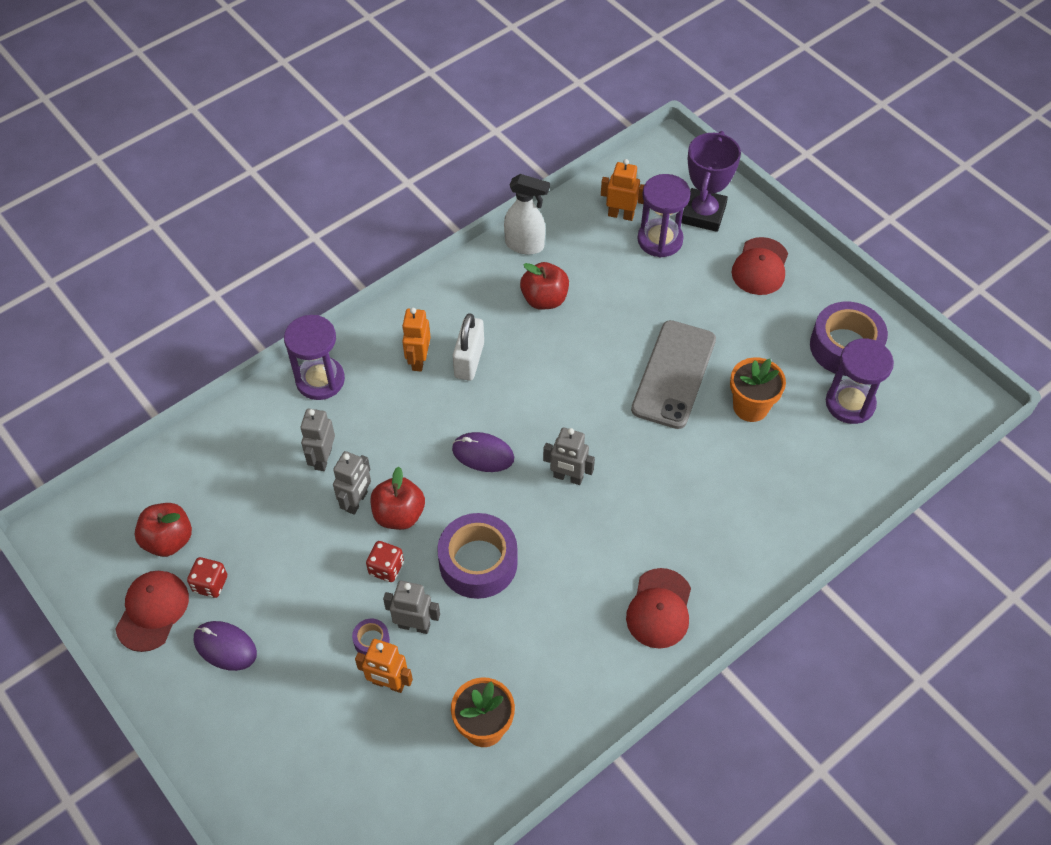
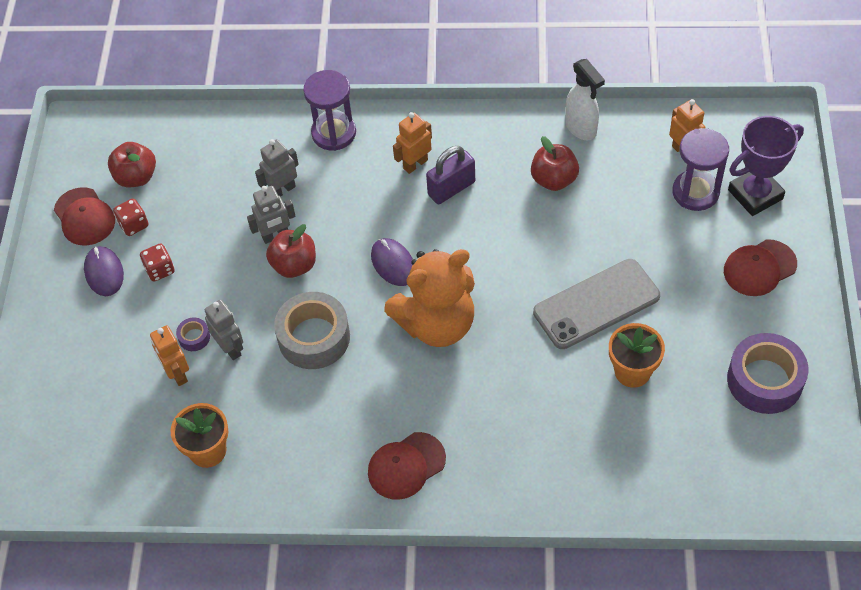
camera: 45 degrees right, 0 degrees up
(152, 611) = (84, 217): red cap -> red cap turned 90 degrees clockwise
(386, 568) = (250, 296): red dice -> red dice (160, 270)
(469, 360) = (451, 188): white padlock -> purple padlock
(478, 562) = (314, 337): purple tape -> grey tape
(568, 477) = (436, 324): grey robot -> orange teddy bear
(850, 403) = (719, 427): purple hourglass -> none

